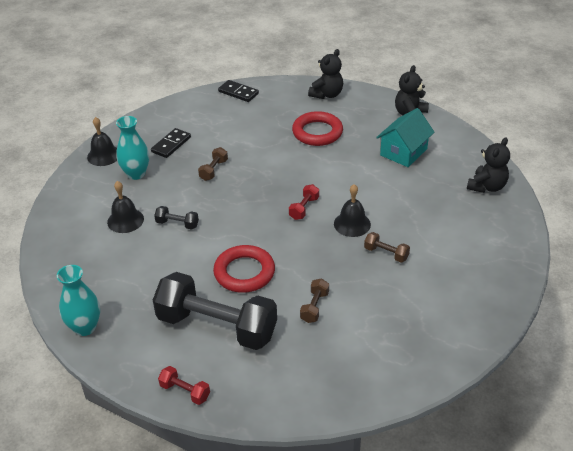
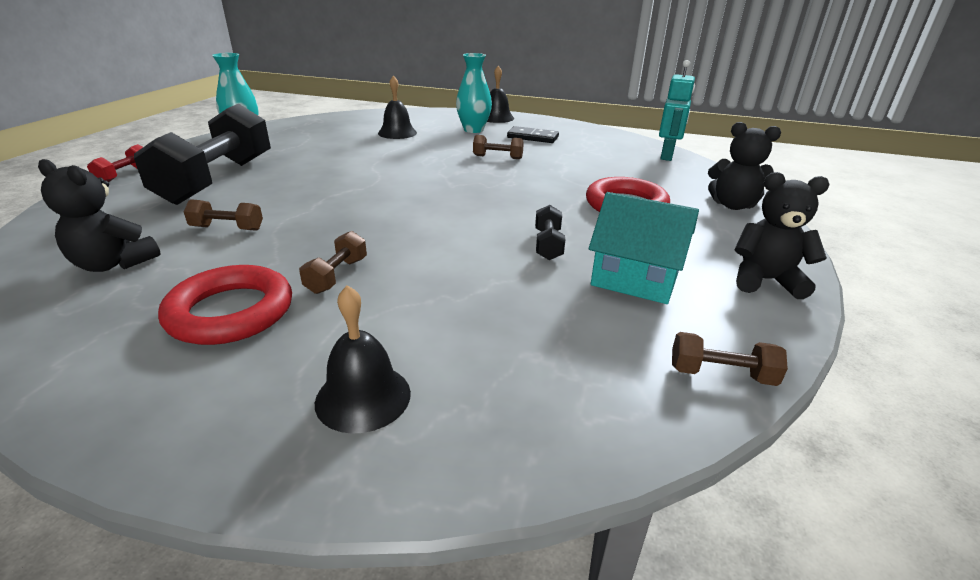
camera: 75 degrees right, 10 degrees down
(177, 224) = (394, 151): black dumbbell -> black dumbbell (548, 245)
(238, 92) = (667, 156): black domino -> turquoise robot
(244, 272) = (308, 185): red ring -> red ring (231, 312)
(304, 208) = (440, 208): red dumbbell -> none
(352, 224) = (411, 243): black bell -> black bell (363, 397)
(475, 150) = (721, 374): none -> brown dumbbell
(487, 187) = (585, 397): black teddy bear -> black teddy bear (114, 264)

